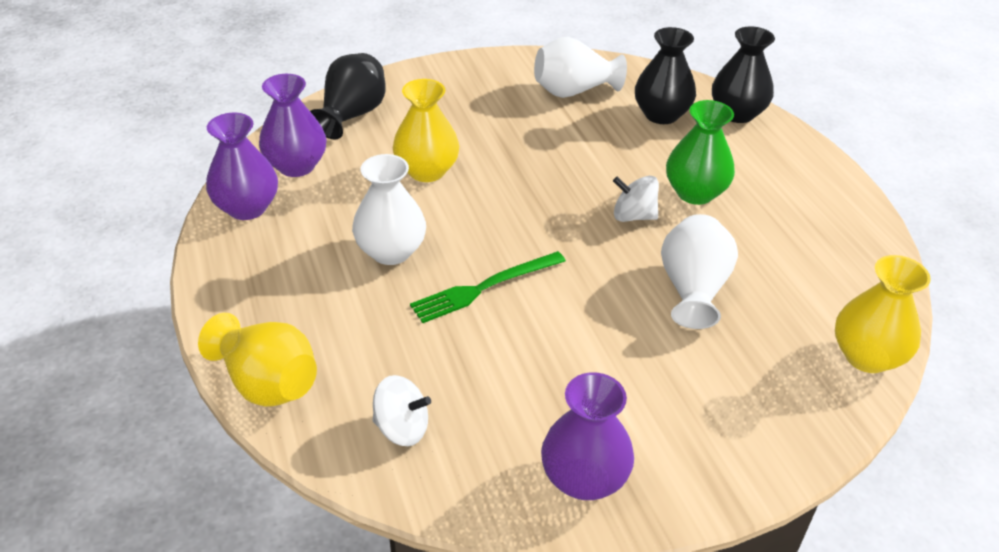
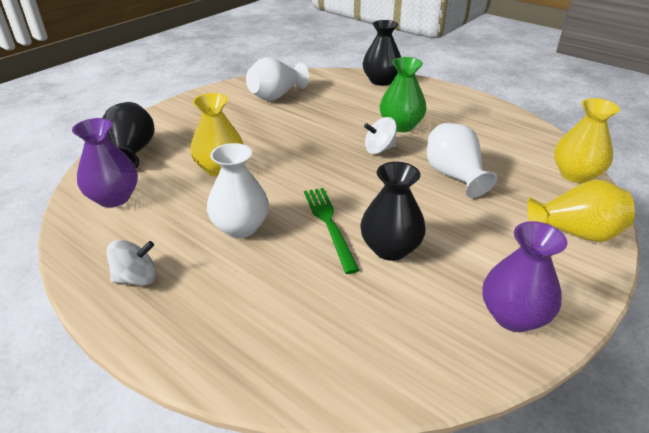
camera: 30 degrees left, 5 degrees down
(247, 208) = (94, 240): purple vase -> none
(267, 383) = (224, 365): yellow vase -> yellow vase (575, 233)
(402, 428) = (362, 345): white spinning top -> white spinning top (136, 278)
(484, 288) = (329, 224): green fork -> green fork turned 135 degrees clockwise
(661, 114) = (340, 93): black vase -> black vase (390, 248)

